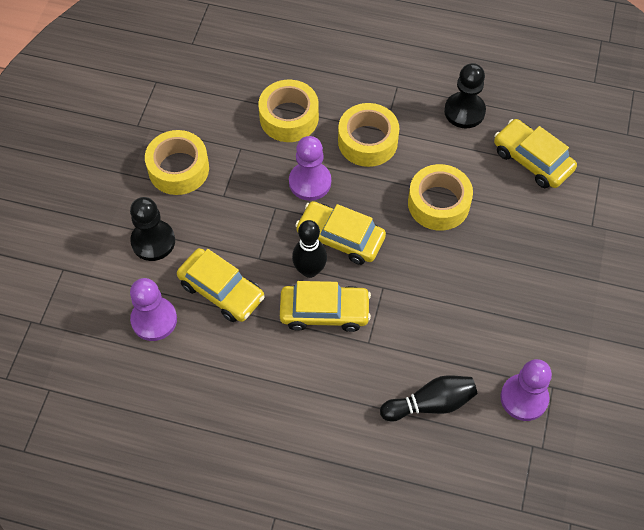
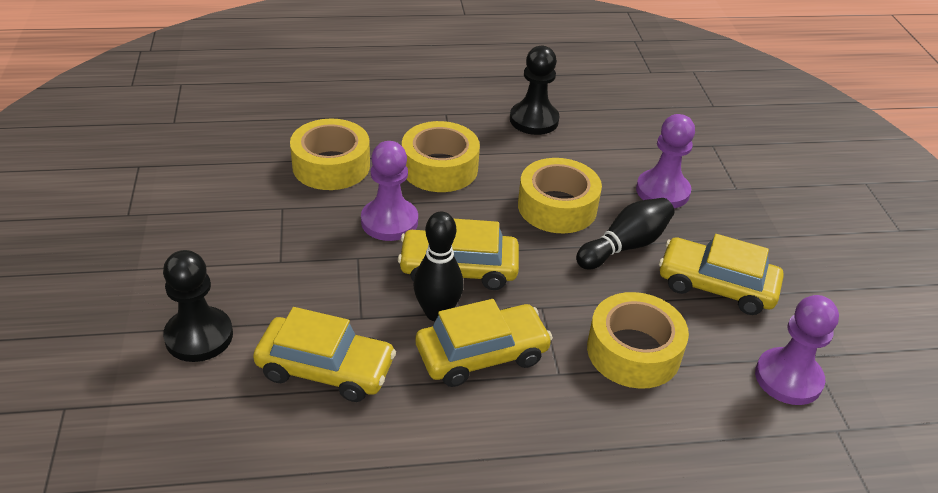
camera: 25 degrees left, 20 degrees down
(154, 320) = (237, 434): purple pawn -> purple pawn (662, 191)
(178, 169) = (205, 247): yellow tape -> yellow tape (633, 351)
(430, 404) = (681, 421): black bowling pin -> black bowling pin (625, 246)
(532, 160) = (634, 146): yellow car -> yellow car (716, 286)

